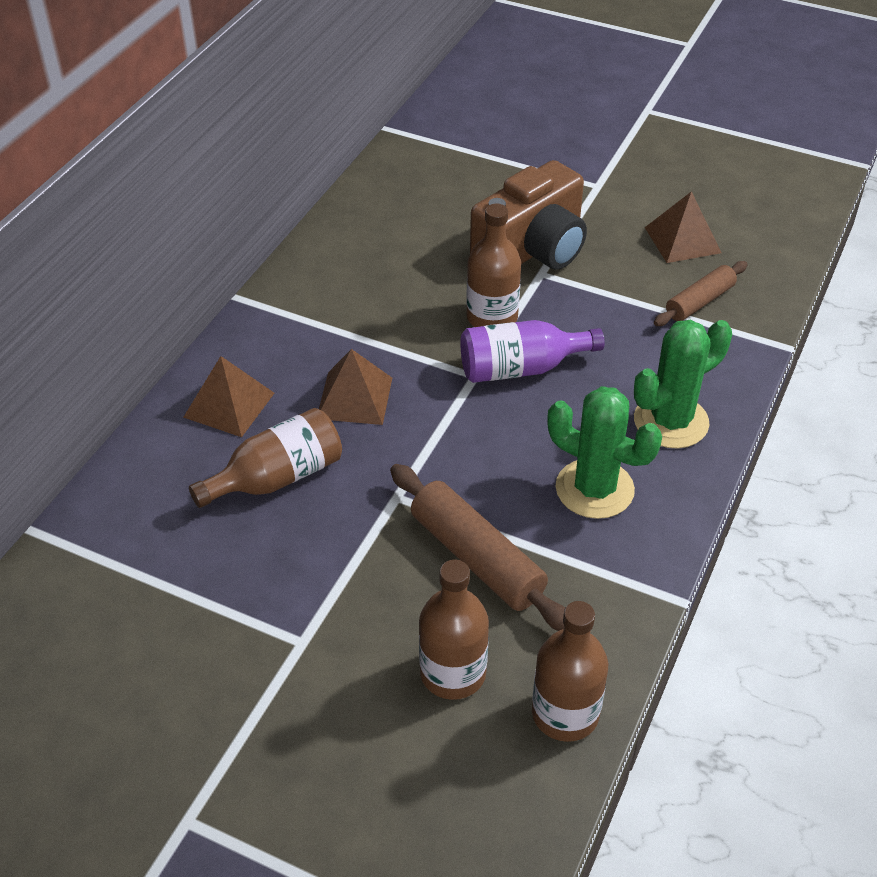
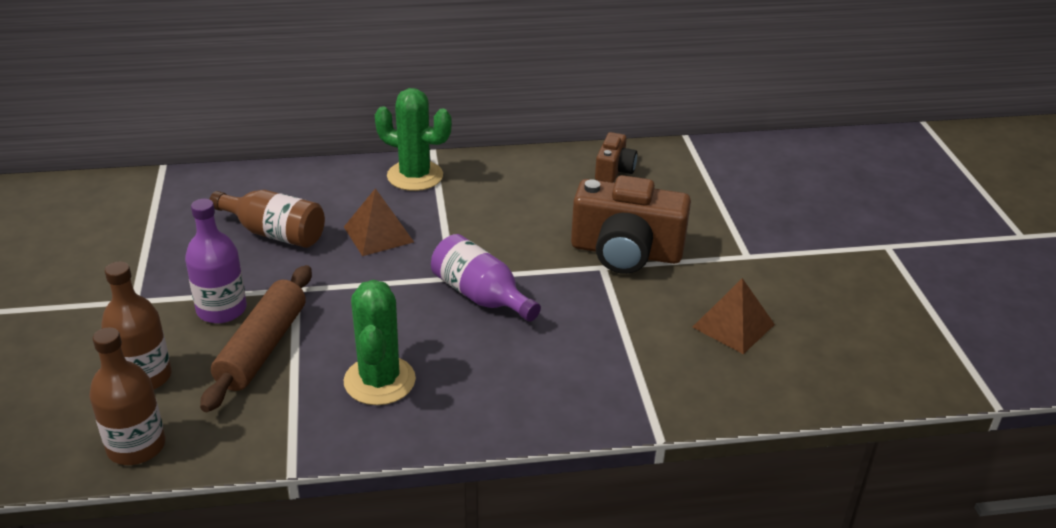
camera: 55 degrees right, 10 degrees down
(229, 405) = (326, 188): brown pyramid -> none
(383, 569) = (221, 310): none -> purple bottle
(398, 196) = (614, 170): none -> brown camera
(492, 317) = (524, 262): brown bottle -> none
(671, 421) = (493, 396): green cactus -> green cactus (415, 176)
(699, 302) = (662, 363): brown rolling pin -> none

